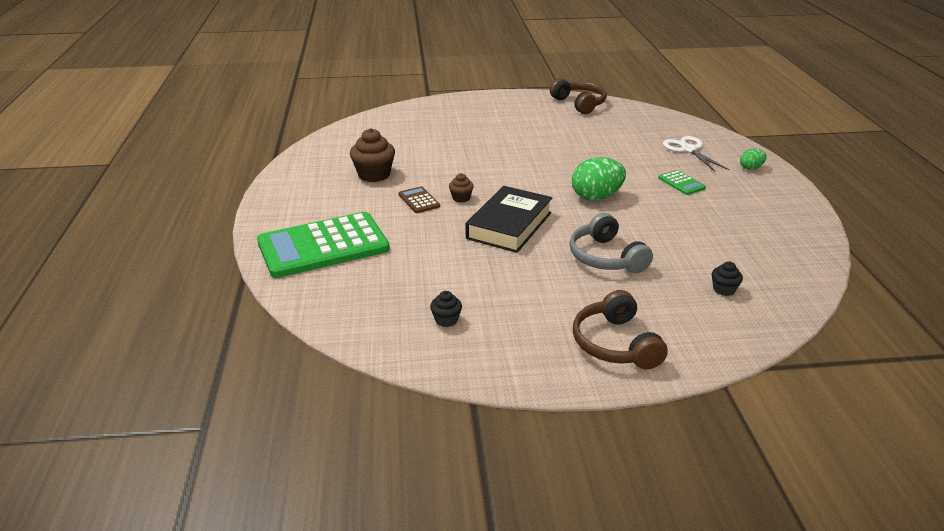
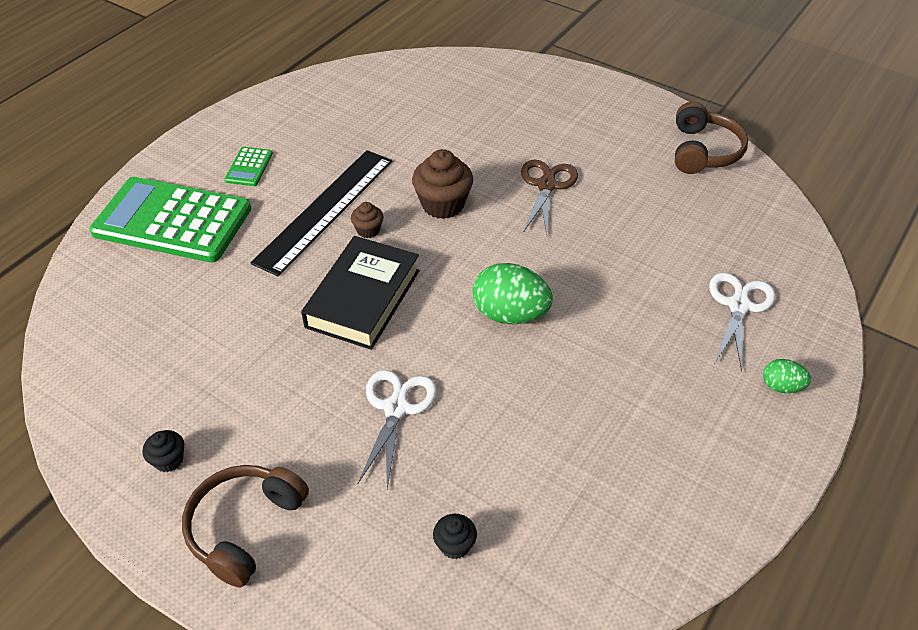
camera: 40 degrees right, 15 degrees up
(374, 175) = (330, 149): brown cupcake -> brown cupcake (443, 204)
(419, 200) = (325, 210): brown calculator -> black ruler
(446, 320) = (149, 383): black cupcake -> black cupcake (169, 460)
(509, 225) = (363, 298): black book -> black book turned 45 degrees counterclockwise
(527, 143) = (546, 185): none -> brown scissors
(606, 257) = (396, 408): grey headphones -> white scissors
(681, 183) = (645, 355): green calculator -> green calculator (249, 167)

